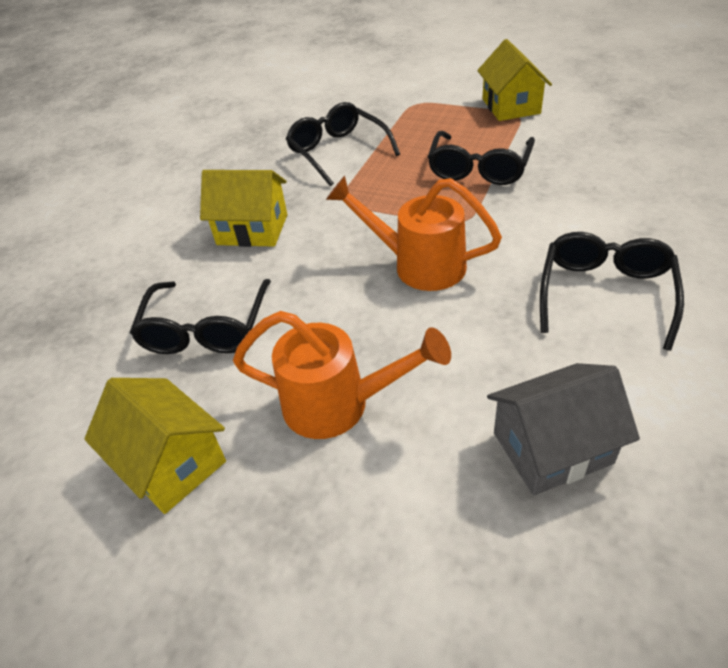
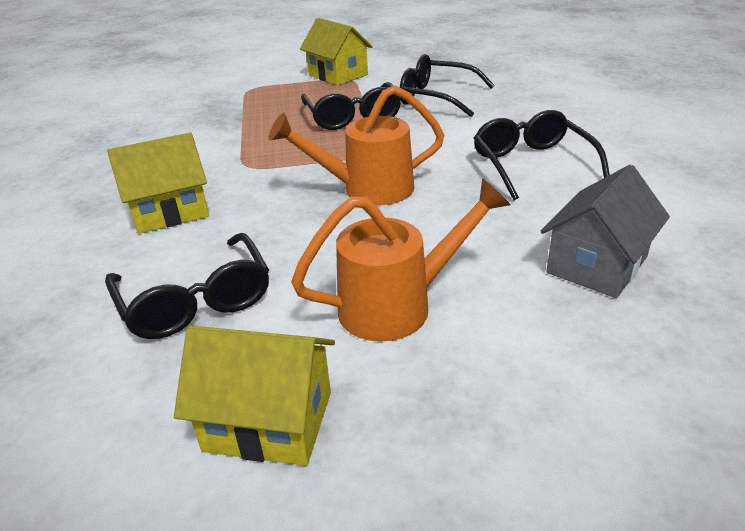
camera: 35 degrees left, 10 degrees down
(338, 152) = (205, 135): black glasses -> black glasses (436, 97)

